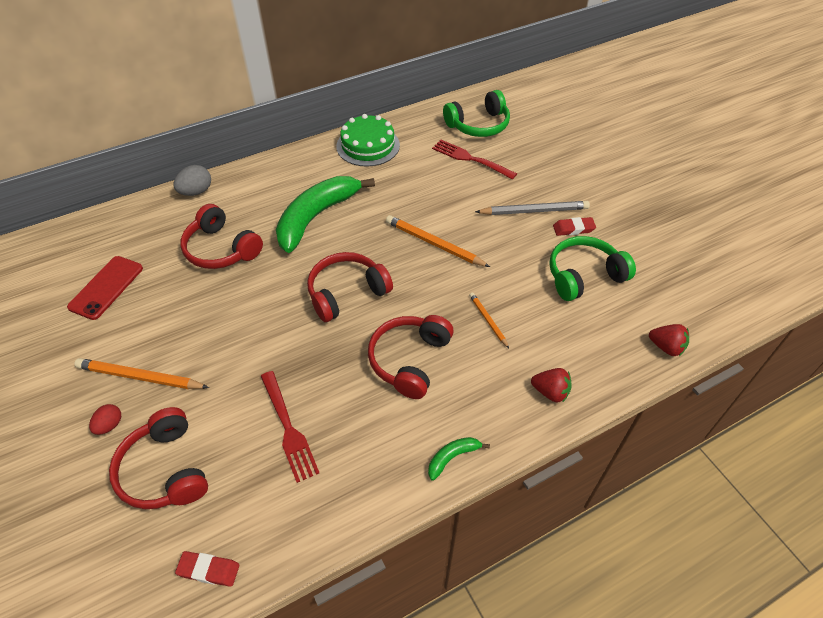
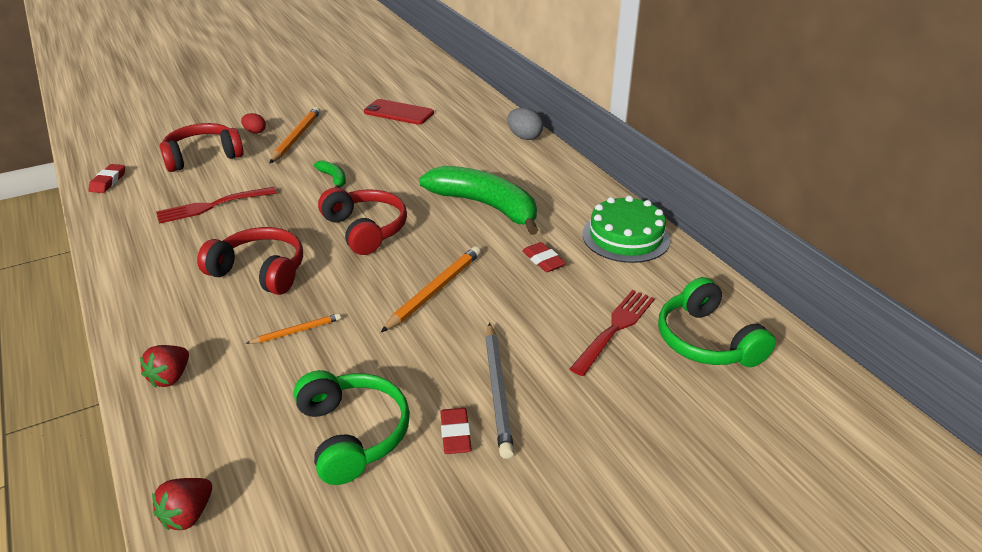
camera: 90 degrees right, 15 degrees down
(221, 249) = (440, 157): red headphones -> none
(396, 187) = (543, 260): none -> red eraser
(452, 457) = (129, 298): green banana -> green banana (333, 178)

